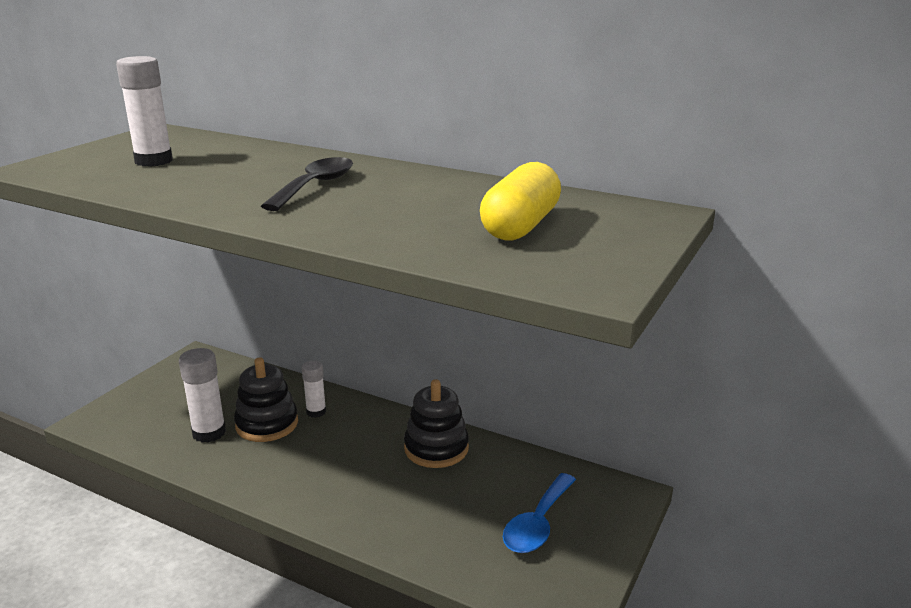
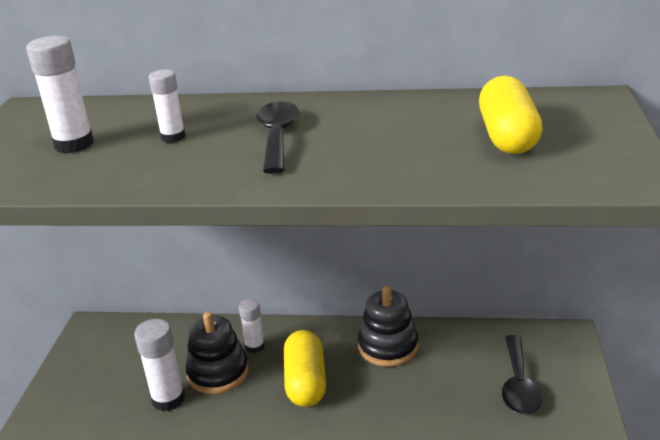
camera: 20 degrees left, 5 degrees up
(233, 170) = (173, 137): none -> white glue stick
(335, 455) = (305, 382): none -> yellow capsule
(537, 524) = (518, 385): blue spoon -> black spoon

